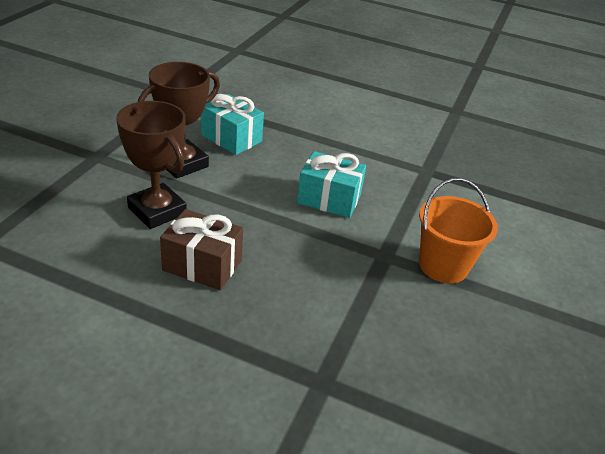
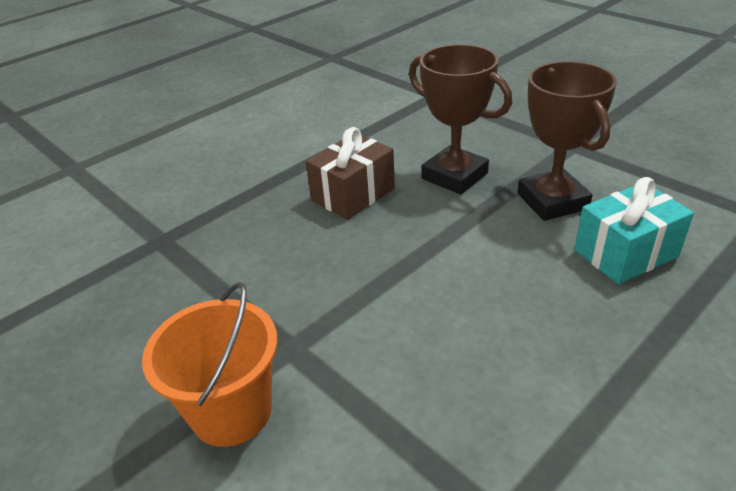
camera: 120 degrees right, 0 degrees up
(157, 211) = (454, 176): brown trophy -> brown trophy turned 60 degrees clockwise
(329, 199) = (439, 324): turquoise gift -> none

